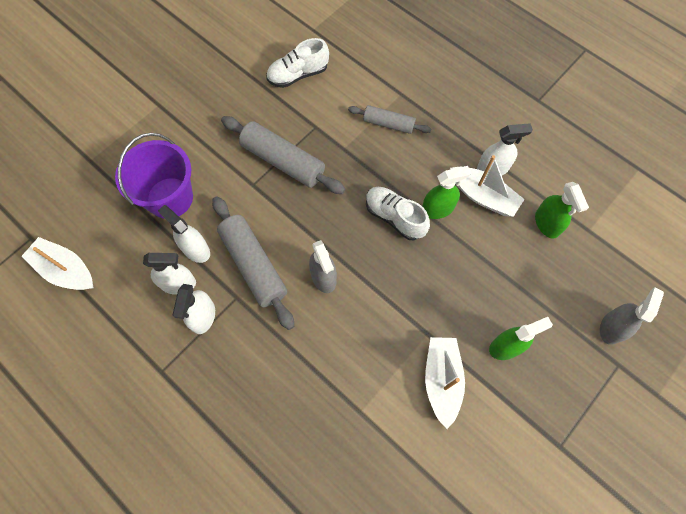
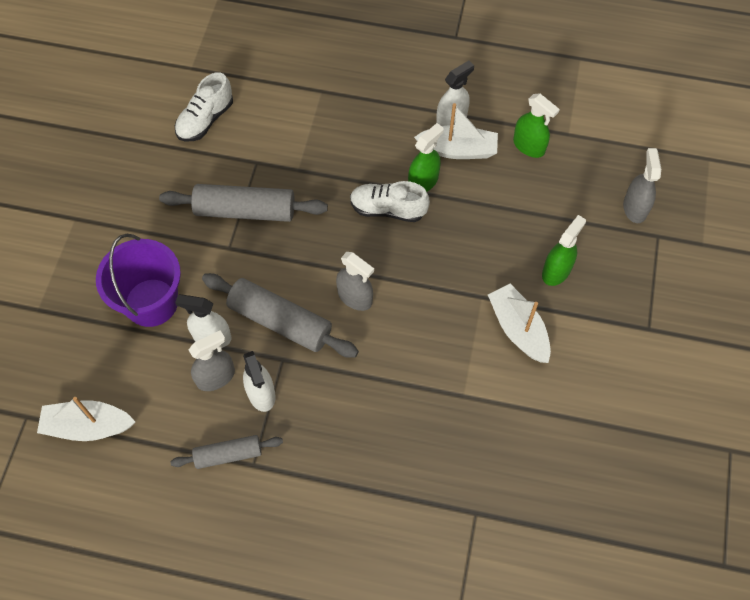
camera: 30 degrees left, 5 degrees down
(178, 283) = (216, 377): white spray bottle -> grey spray bottle
(388, 124) = (327, 125): grey rolling pin -> grey rolling pin (228, 455)

